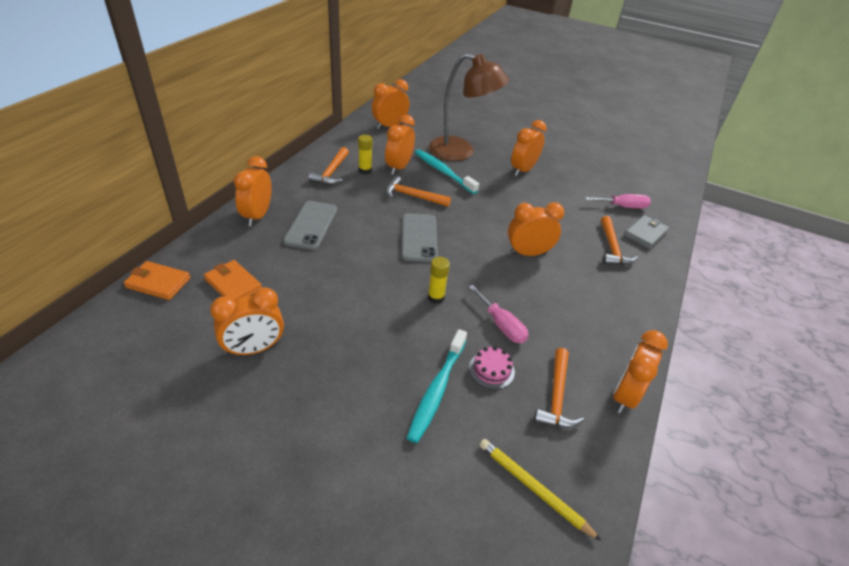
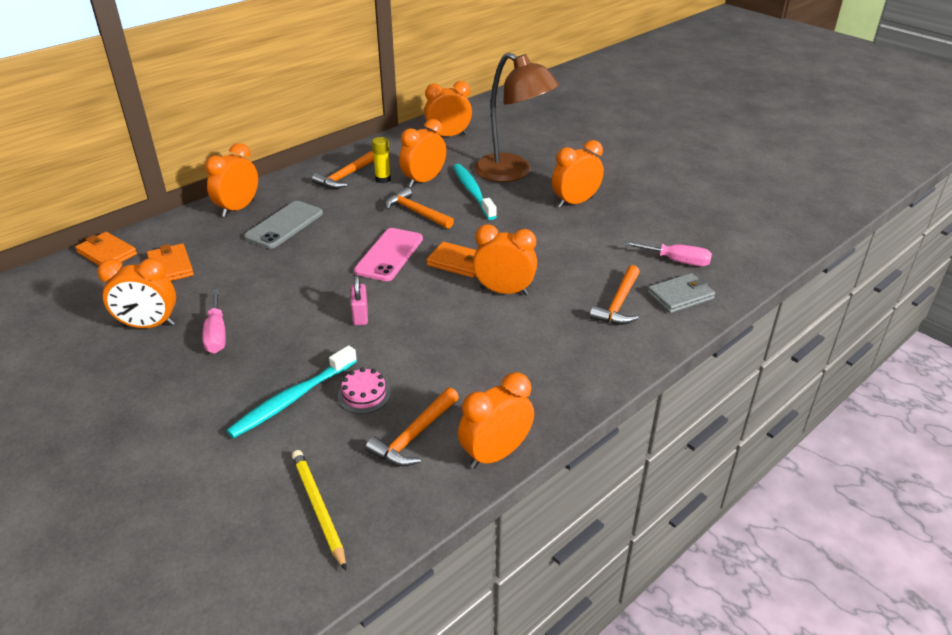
camera: 25 degrees right, 5 degrees down
(419, 237) = (389, 255): grey phone -> pink phone
(436, 297) = (360, 315): yellow glue stick -> pink padlock
(476, 235) = (457, 262): none -> orange wallet
(501, 325) = (411, 356): pink screwdriver -> pink screwdriver (216, 334)

